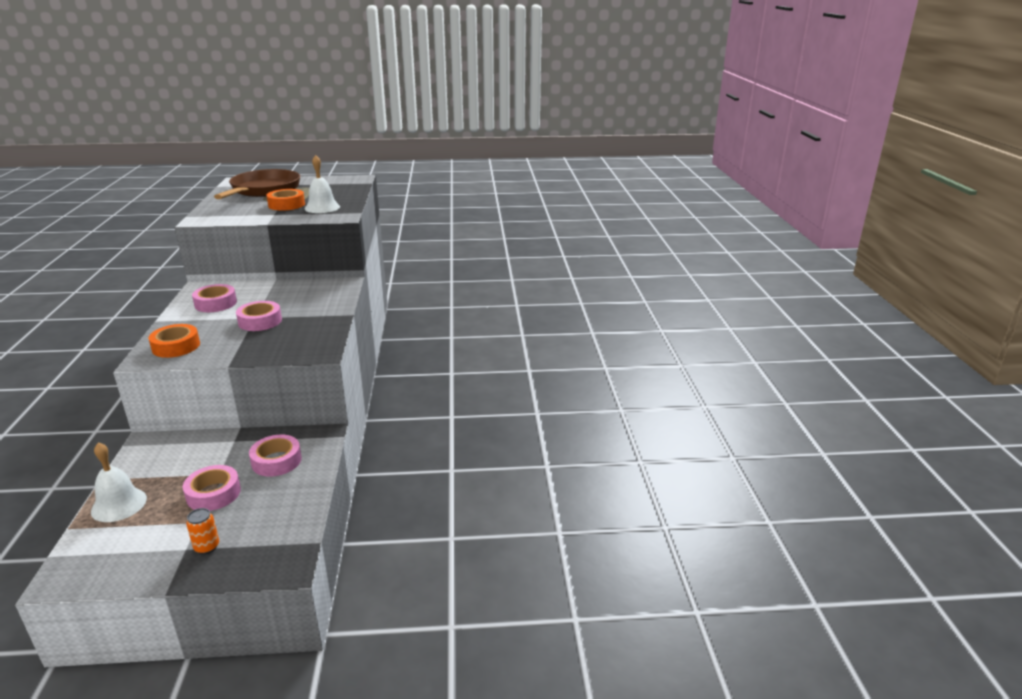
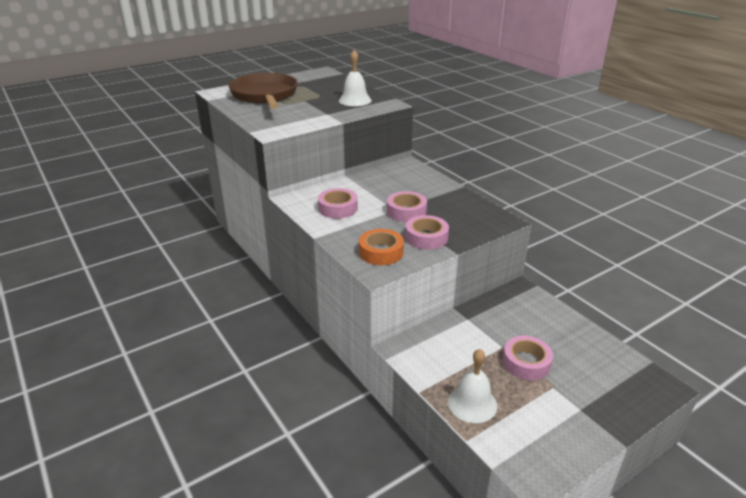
camera: 30 degrees left, 5 degrees up
(207, 547) = (592, 400): orange can -> none
(276, 461) = (525, 320): pink tape -> pink tape (426, 237)
(286, 205) = (318, 104): orange tape -> none

